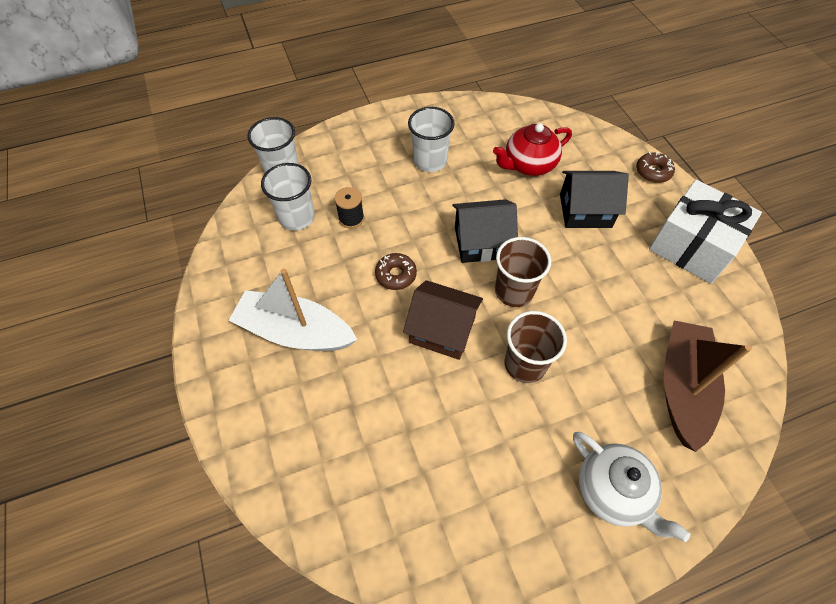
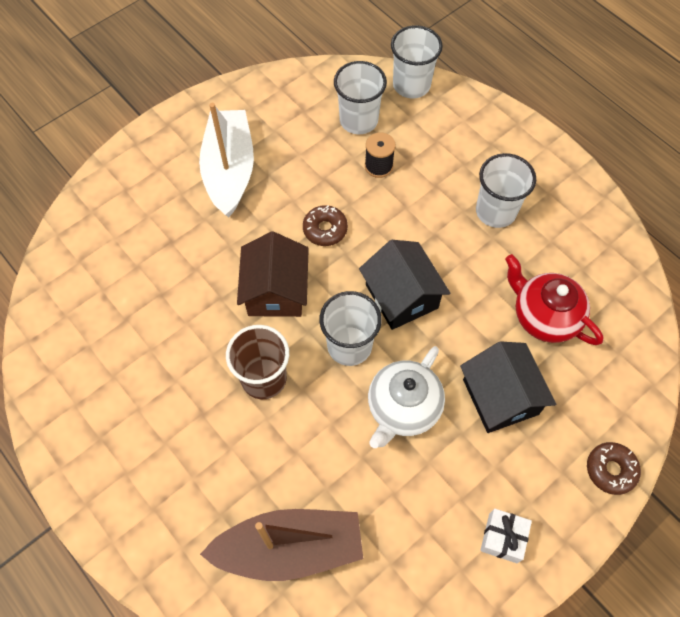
camera: 70 degrees right, 5 degrees up
(514, 291) = (349, 346): brown cup -> white cup
(613, 491) = (151, 492): white teapot -> white teapot (403, 408)
(692, 246) = (503, 538): white gift -> white gift, size x0.44

